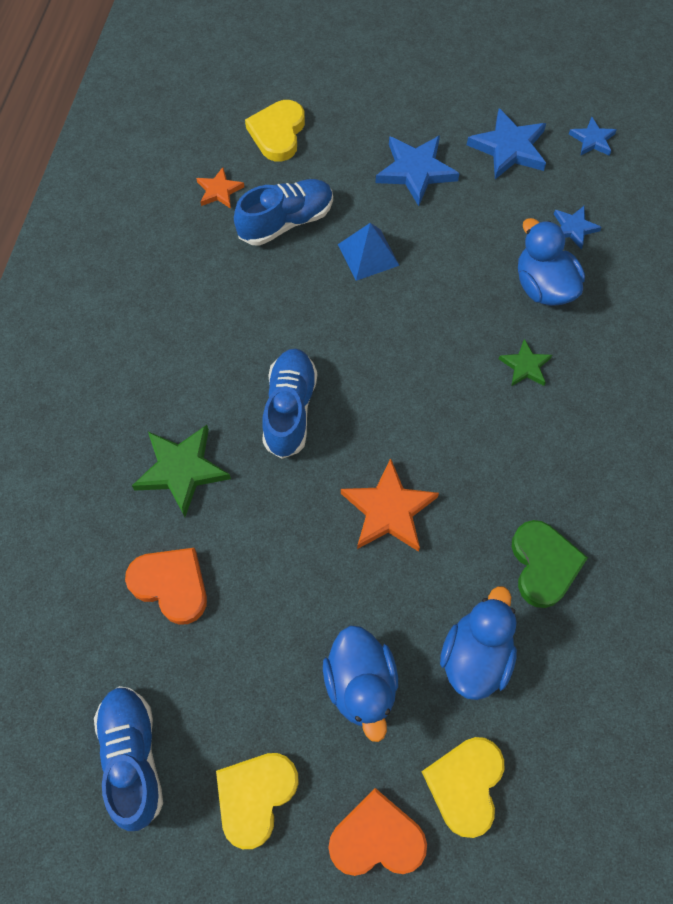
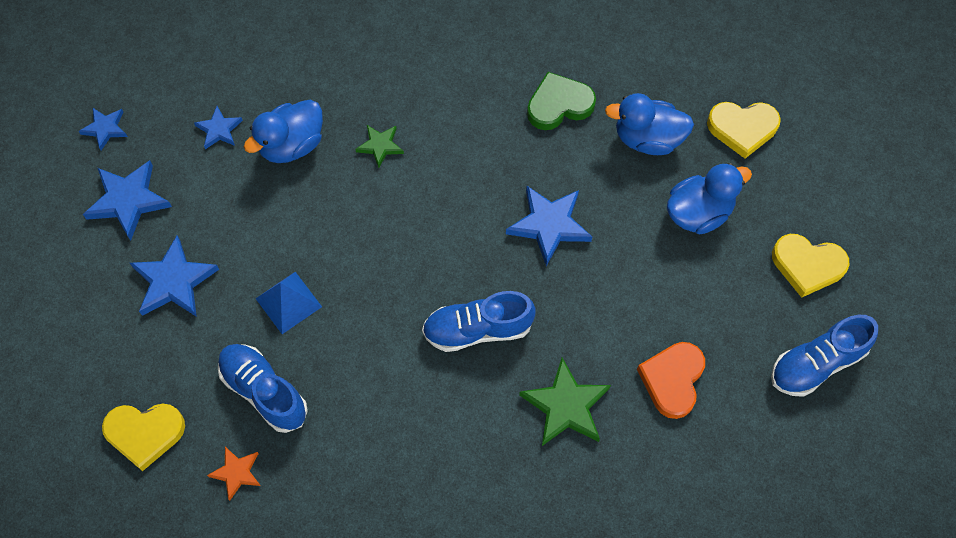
camera: 105 degrees left, 0 degrees up
(376, 838) = (801, 177): orange heart -> none
(388, 510) = (549, 225): orange star -> blue star

